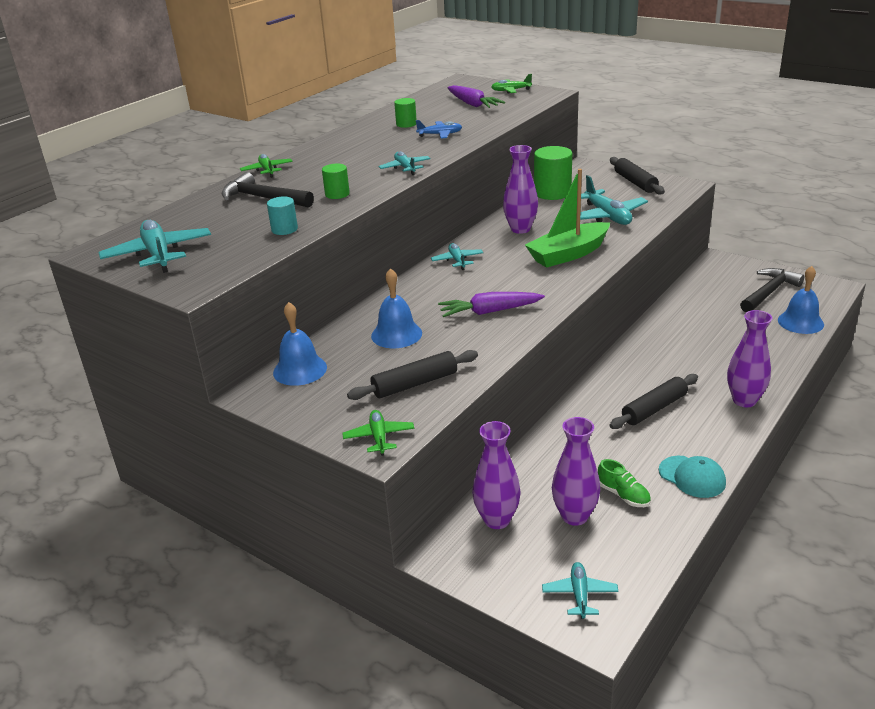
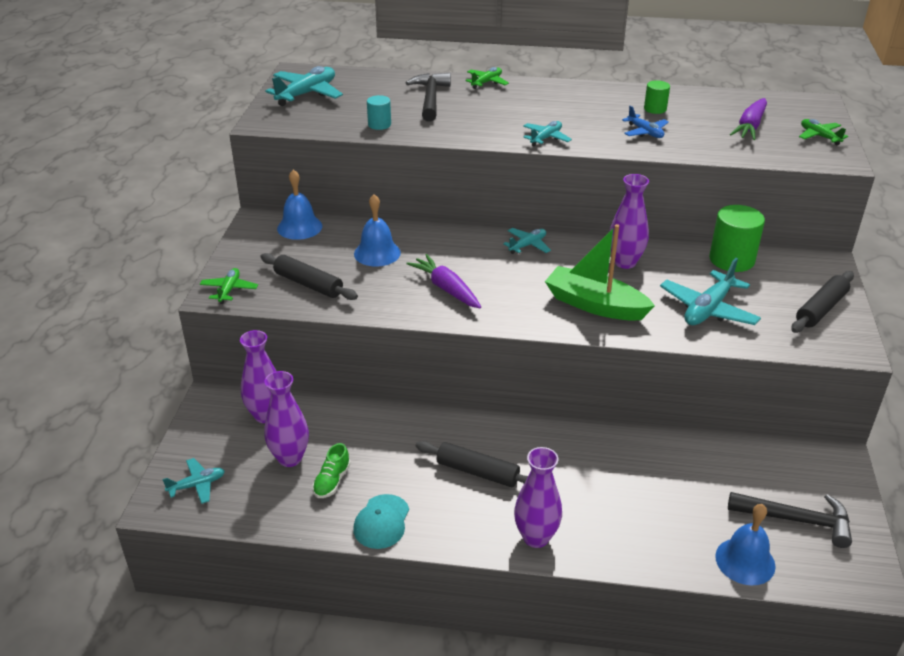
camera: 60 degrees right, 5 degrees up
(337, 194) = (463, 125): green cylinder -> none
(379, 437) = (229, 290): green plane -> green plane turned 45 degrees counterclockwise

